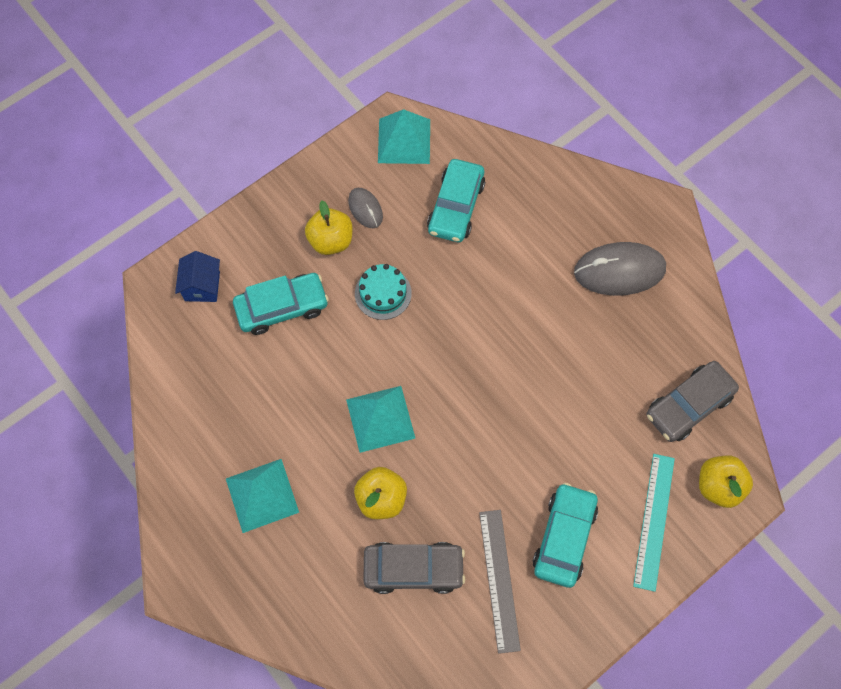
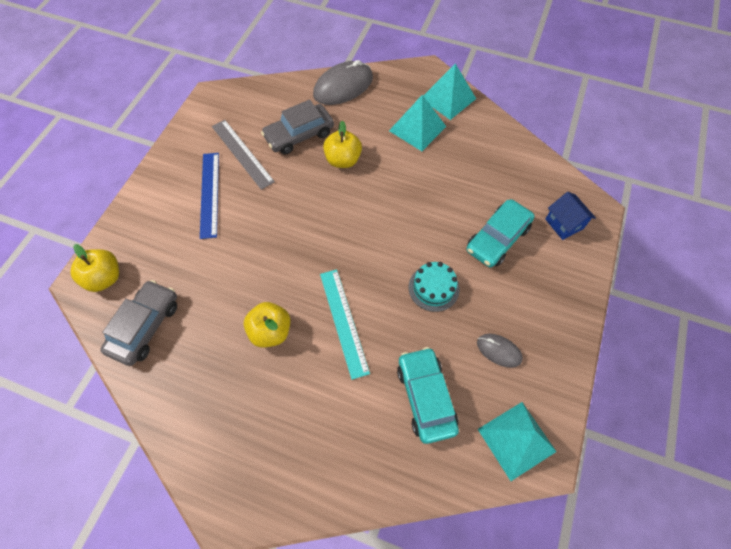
camera: 150 degrees right, 5 degrees down
(331, 241) = (504, 307): yellow apple -> yellow apple (270, 331)
(380, 419) = (375, 203): turquoise pyramid -> turquoise pyramid (448, 98)
(564, 537) = (209, 194): turquoise car -> blue ruler
(619, 271) = (247, 416): grey mouse -> grey mouse (343, 86)
(654, 521) = (148, 232): turquoise ruler -> turquoise ruler (343, 322)

